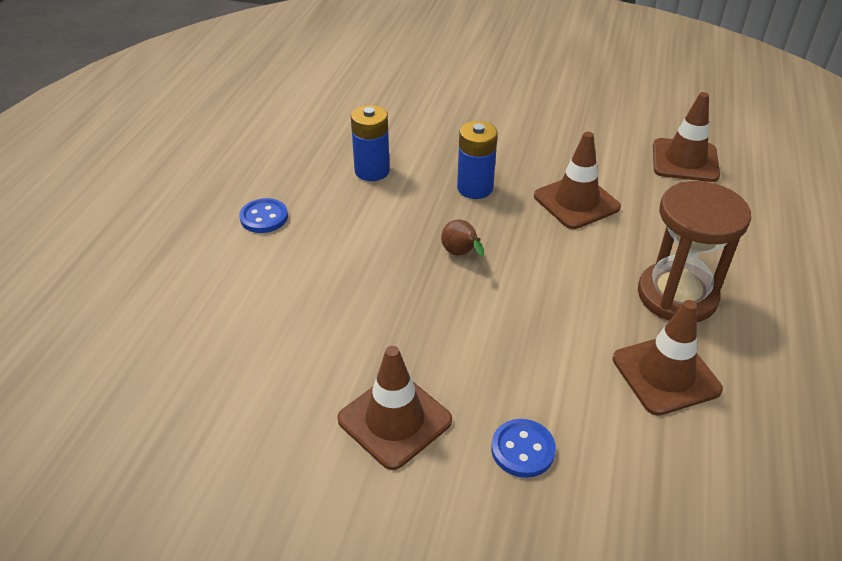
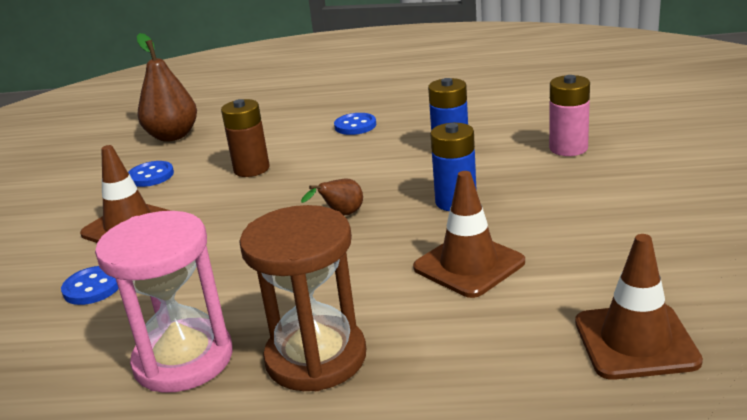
camera: 80 degrees right, 15 degrees down
(144, 376) = (173, 136): none -> brown pear
(263, 400) = (151, 176): none -> blue button
(313, 306) = (251, 169): none -> brown battery
(418, 117) = (568, 148): none -> pink battery
(665, 374) = (183, 359): brown traffic cone -> pink hourglass

